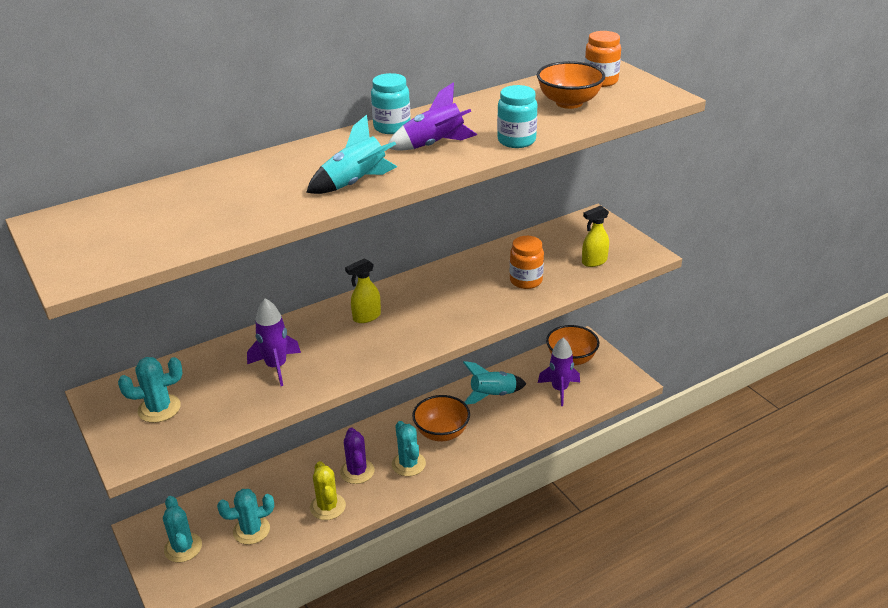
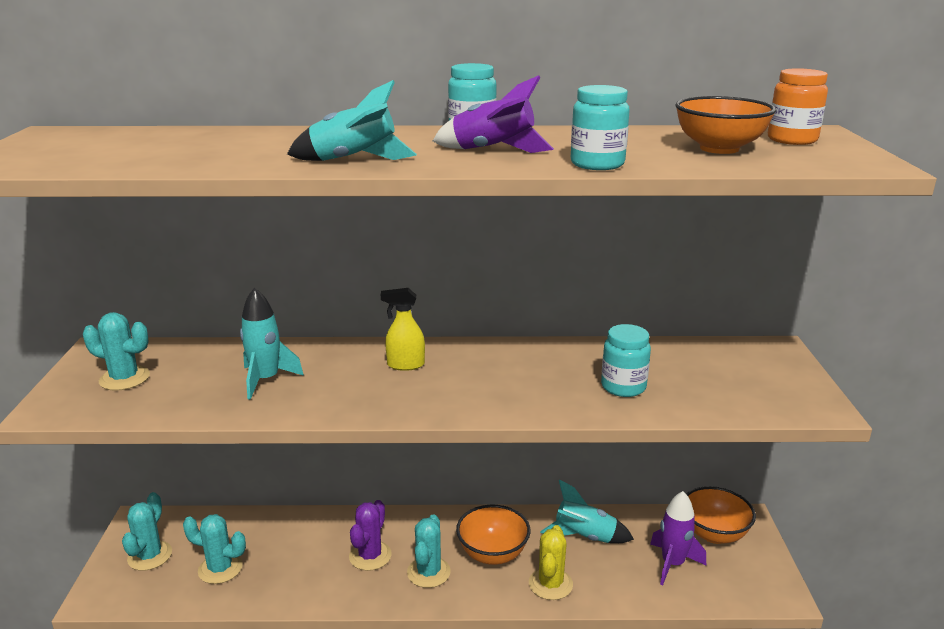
camera: 30 degrees right, 10 degrees down
(276, 367) = (266, 380): purple rocket -> turquoise rocket
(327, 506) = (309, 579): yellow cactus -> yellow cactus (550, 584)
(526, 281) = (623, 387): orange jar -> turquoise jar
(594, 262) = (734, 394): yellow spray bottle -> none

